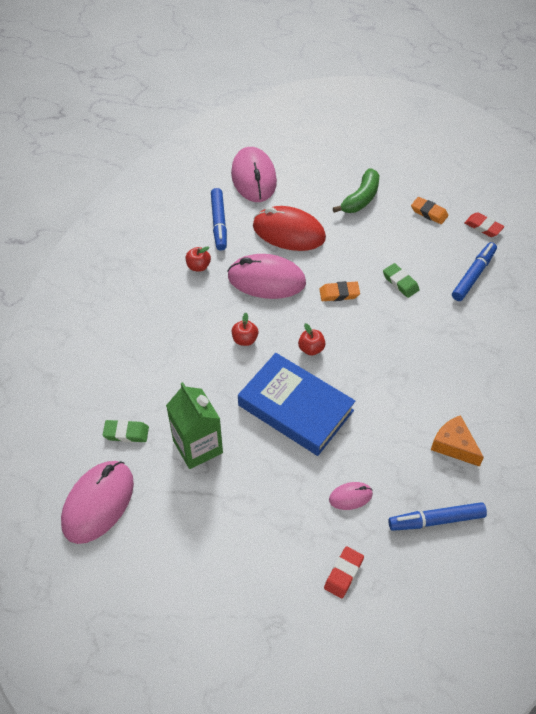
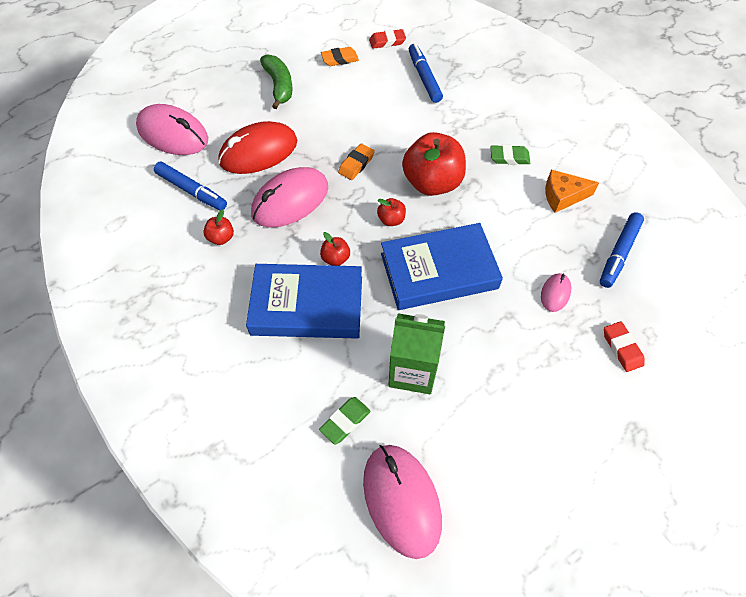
camera: 50 degrees left, 5 degrees up
(192, 351) = (307, 305): none -> blue book
(372, 351) = (432, 183): none -> red apple
(400, 282) = (386, 121): green eraser -> green eraser (509, 157)

